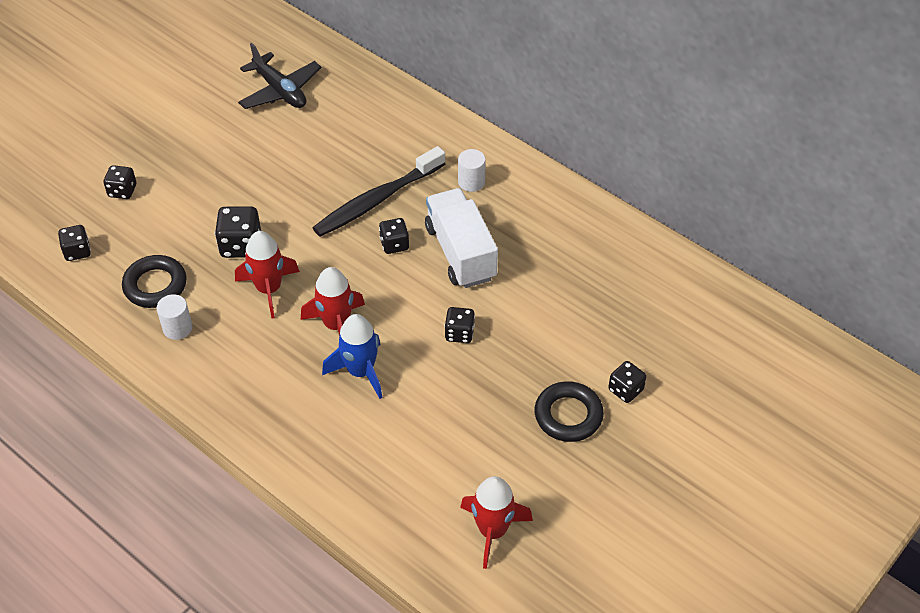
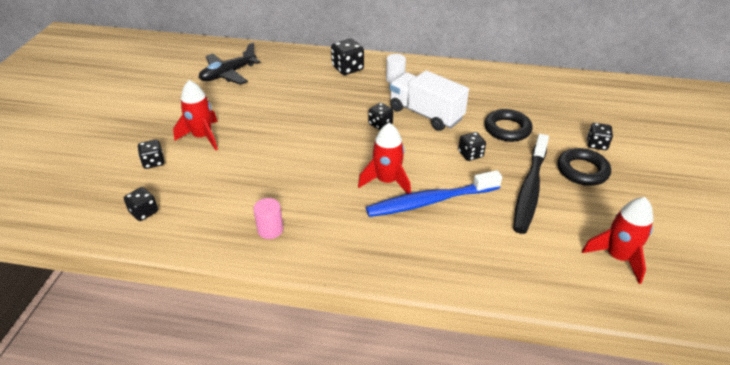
camera: 30 degrees left, 10 degrees down
(155, 285) = (228, 209): black ring -> black ring (507, 129)
(177, 328) = (270, 230): white cylinder -> pink cylinder
(241, 245) = (274, 162): black dice -> black dice (347, 68)
(269, 289) = (319, 179): red rocket -> red rocket (202, 137)
(280, 91) = (228, 74): black plane -> black plane turned 120 degrees clockwise
(360, 371) = (430, 201): blue rocket -> blue toothbrush
(377, 200) = (346, 106): black toothbrush -> black toothbrush (529, 189)

